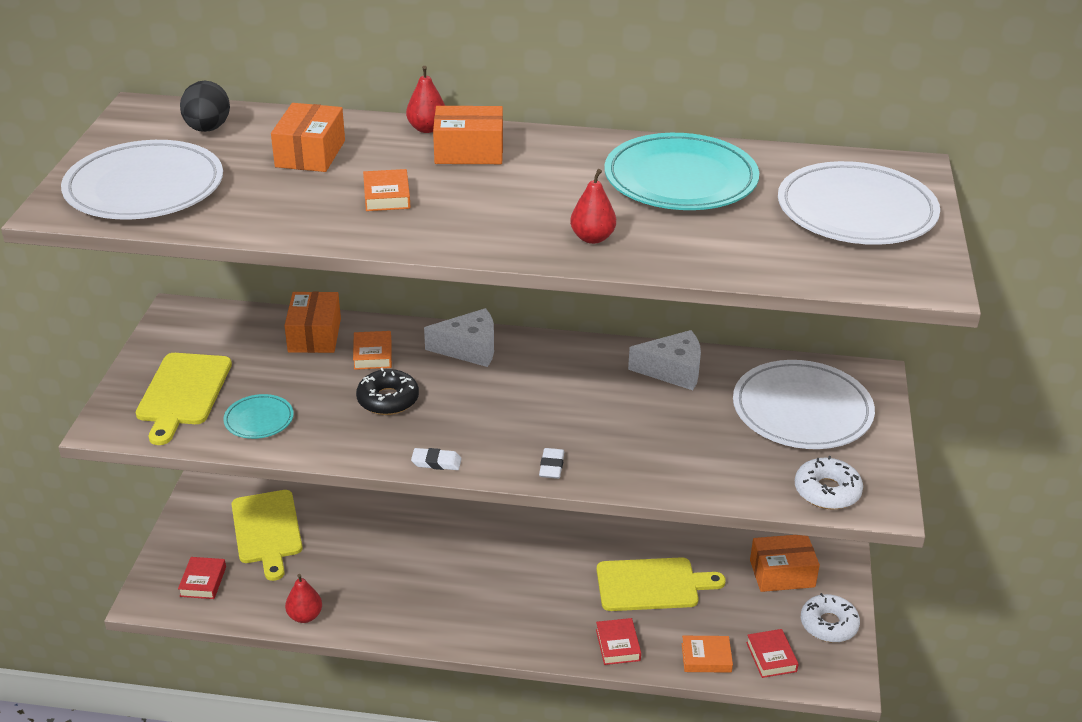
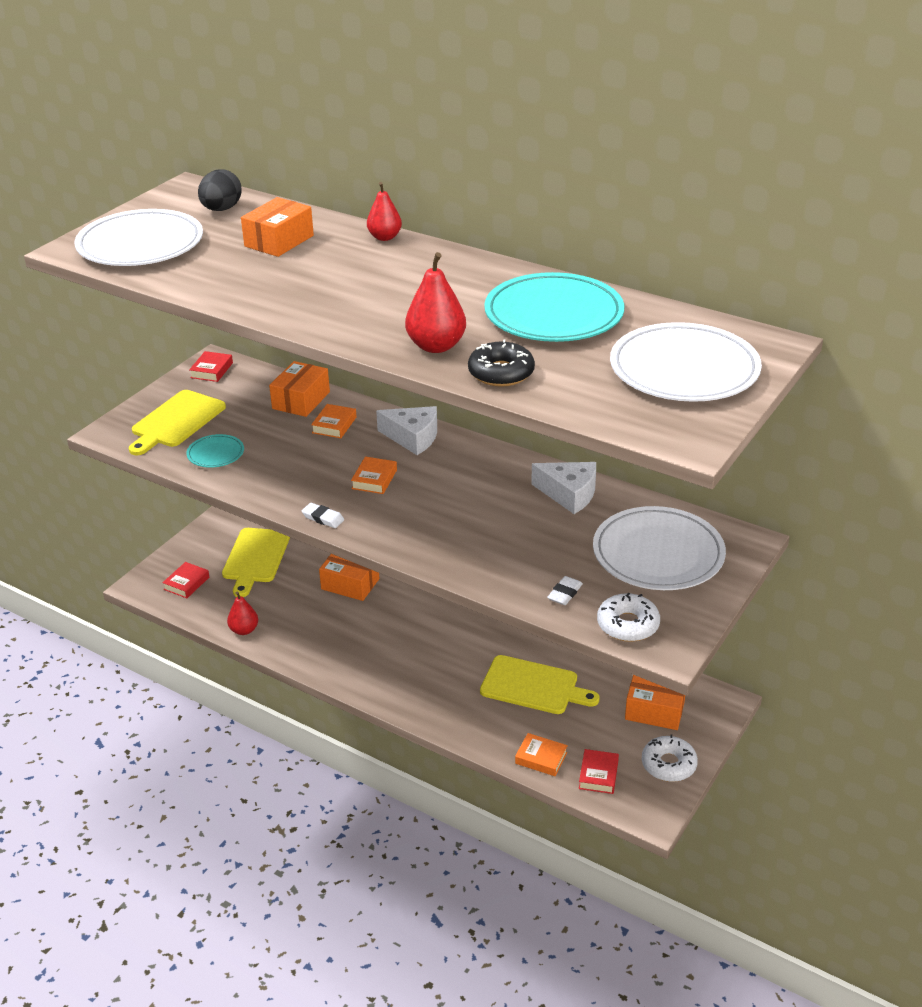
camera: 25 degrees right, 0 degrees up
(386, 196) = (307, 283): orange book -> orange book (374, 479)
(388, 400) = (321, 462): black donut -> black donut (501, 373)
(469, 151) = (401, 261): orange box -> orange box (350, 584)
(551, 466) = (410, 544): white eraser -> white eraser (565, 593)
(592, 238) = (436, 346): red pear -> red pear, size x1.50
(617, 645) = (473, 725): red book -> red book (211, 370)

